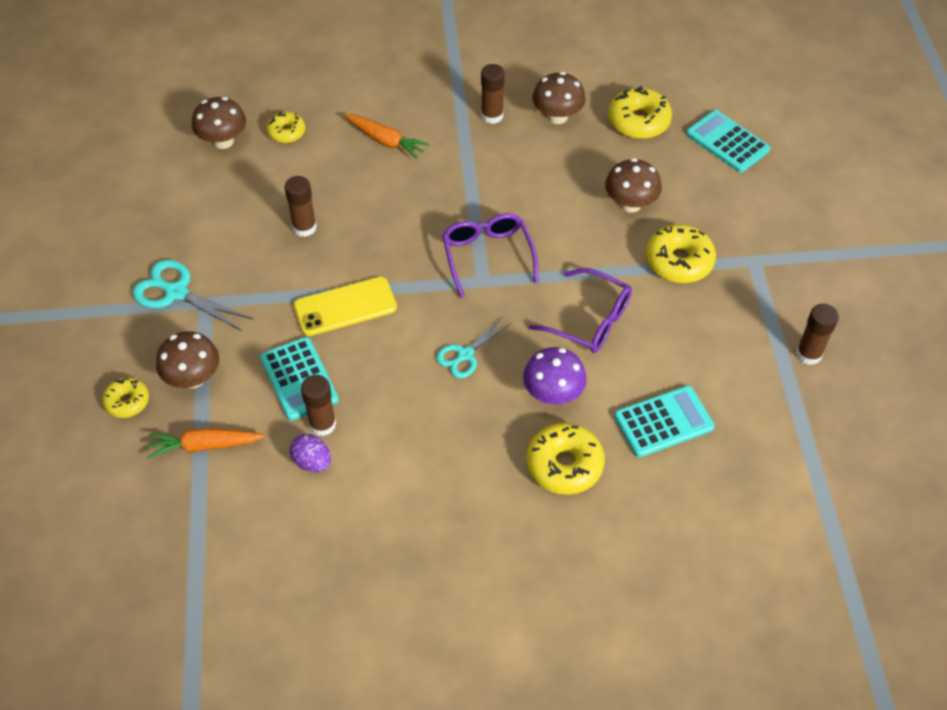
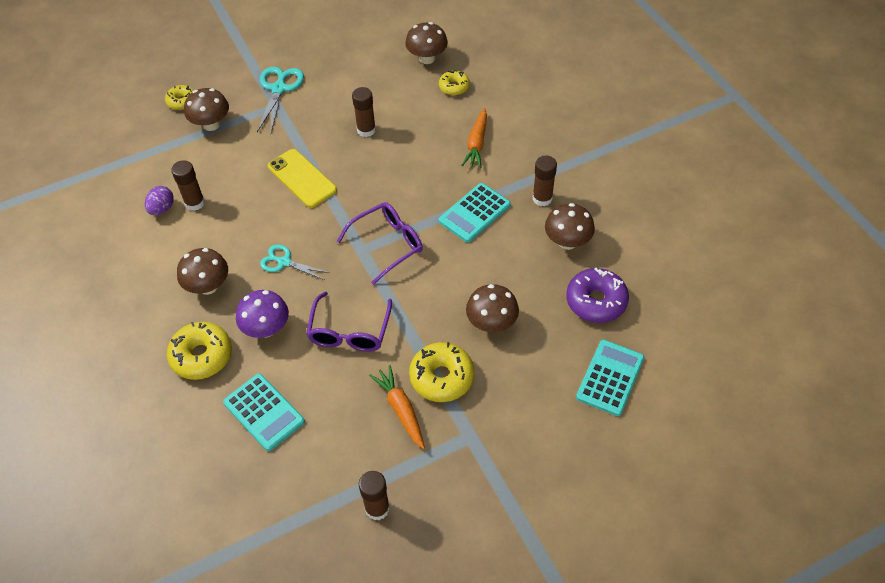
camera: 70 degrees right, 0 degrees up
(205, 445) = (159, 151): orange carrot -> orange carrot (401, 410)
(299, 379) = (229, 177): turquoise calculator -> turquoise calculator (474, 213)
(464, 437) = (208, 286): none -> brown mushroom
(638, 121) = (596, 301): yellow donut -> purple donut

